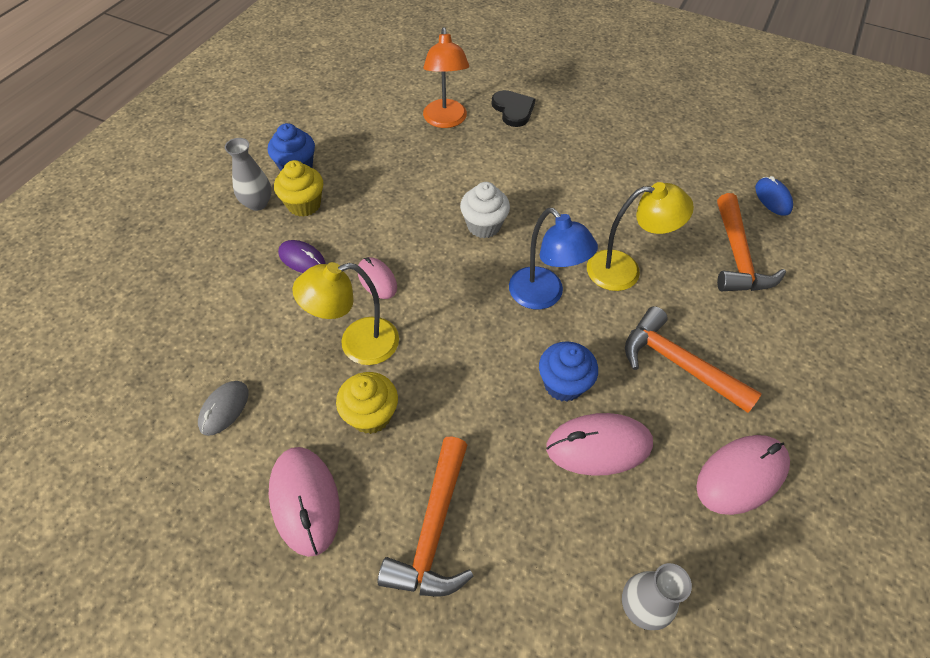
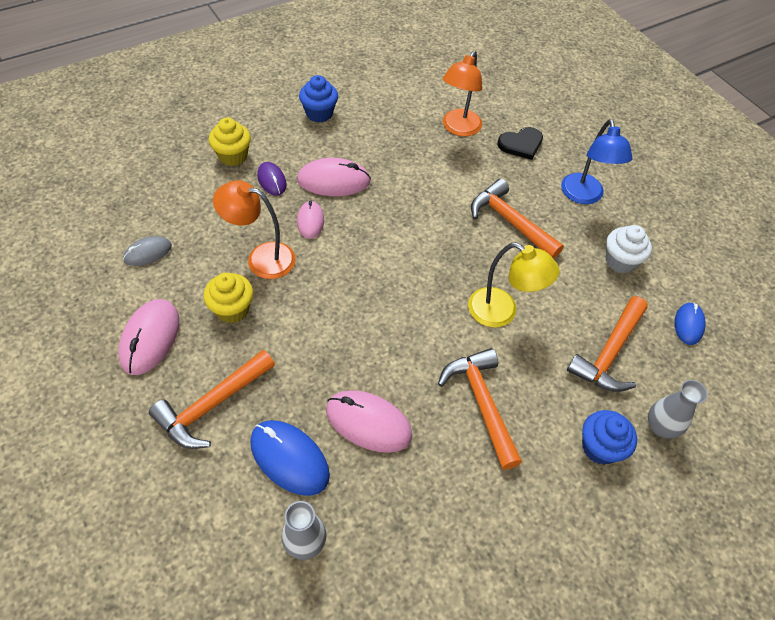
camera: 30 degrees right, 0 degrees up
(257, 203) = (273, 126): grey vase -> grey vase (660, 427)
(304, 205) = (303, 143): yellow cupcake -> yellow cupcake (233, 156)
(357, 344) = (261, 258): yellow lamp -> orange lamp
(484, 226) = (420, 222): white cupcake -> white cupcake (620, 261)
(513, 110) = (521, 144): black heart -> black heart turned 60 degrees clockwise
(543, 296) = (420, 297): blue lamp -> blue lamp (584, 196)
(556, 532) = (289, 458): none -> blue mouse
(562, 184) = (510, 221): none -> orange hammer
(563, 384) = (380, 366): blue cupcake -> blue cupcake (599, 447)
(741, 475) = (457, 509): pink mouse -> pink mouse (333, 181)

